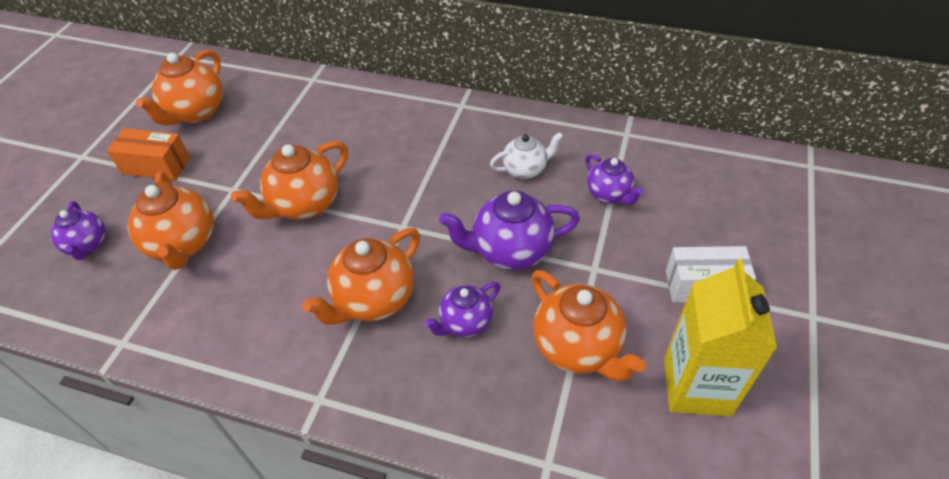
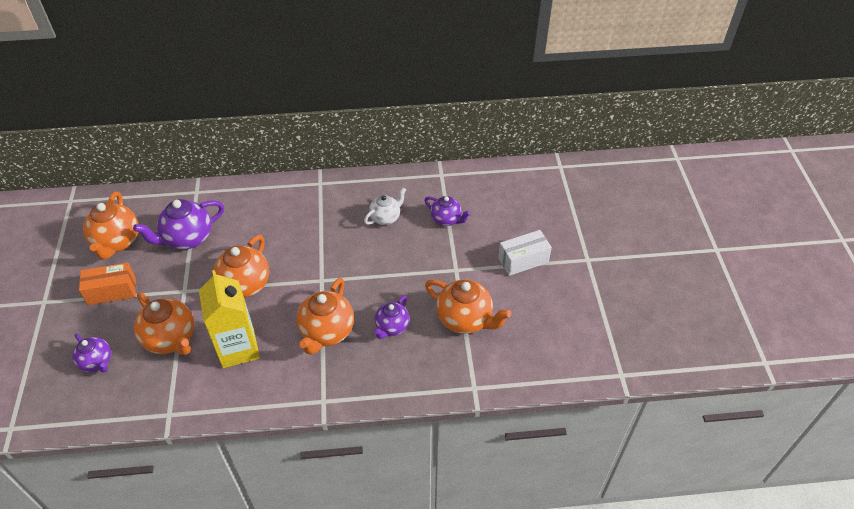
camera: 25 degrees left, 0 degrees up
(510, 251) = (399, 274): purple teapot -> purple teapot (187, 238)
(697, 386) = (538, 318): yellow carton -> yellow carton (238, 348)

